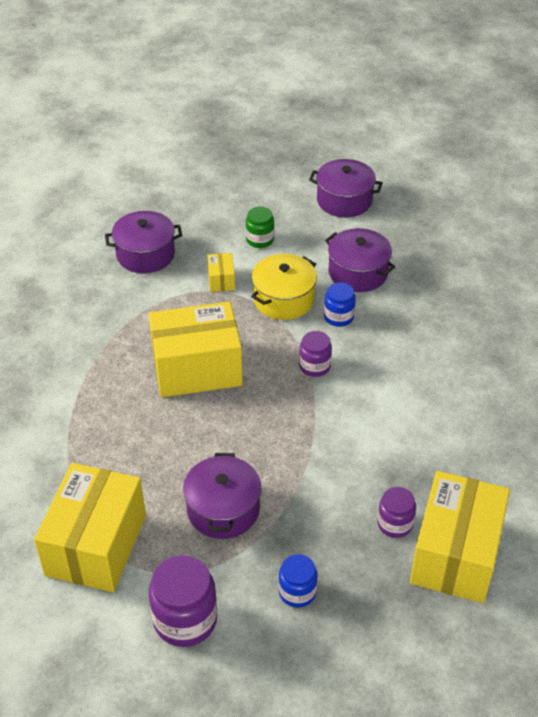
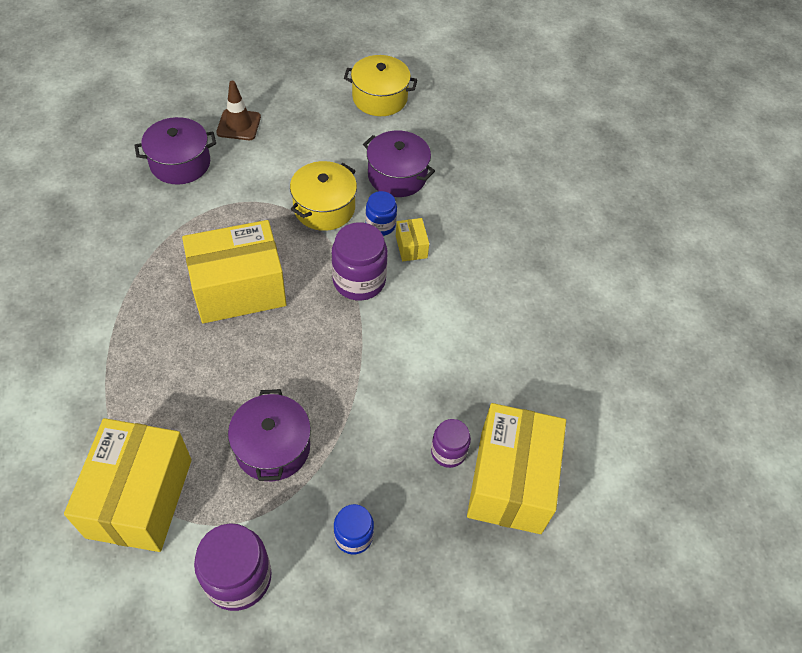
camera: 10 degrees left, 10 degrees up
(203, 221) = (239, 125): none -> brown traffic cone
(221, 280) = (260, 189): yellow box -> yellow box (411, 247)
(260, 240) = (297, 143): green jar -> none
(314, 366) = (359, 280): purple jar -> purple jar, size x1.67
(344, 200) = (380, 98): purple pot -> yellow pot

